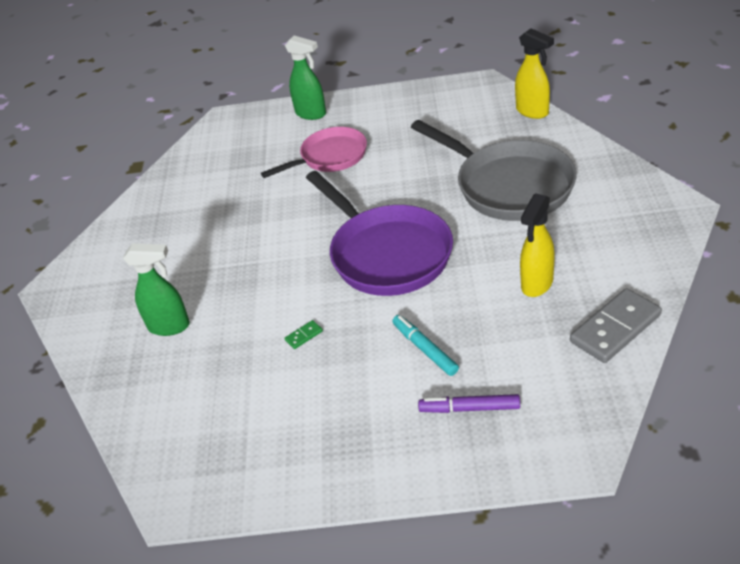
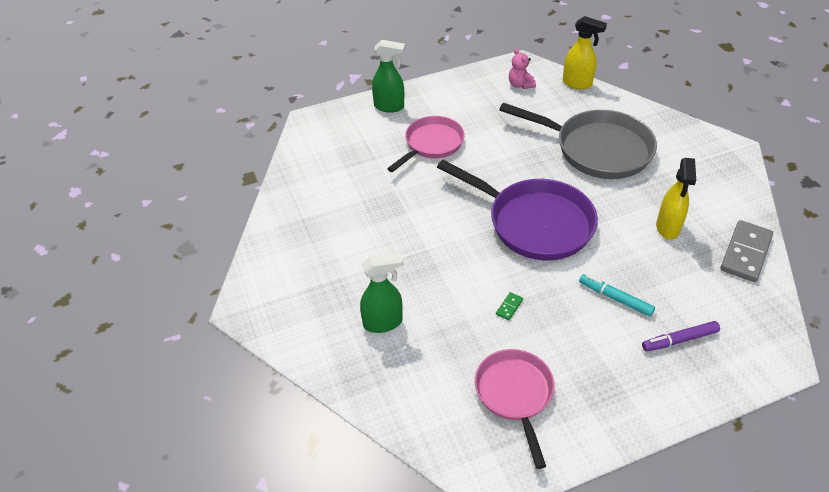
camera: 25 degrees left, 5 degrees up
(252, 425) = (515, 394): none -> pink pan
(466, 106) = (520, 85): none -> pink teddy bear

